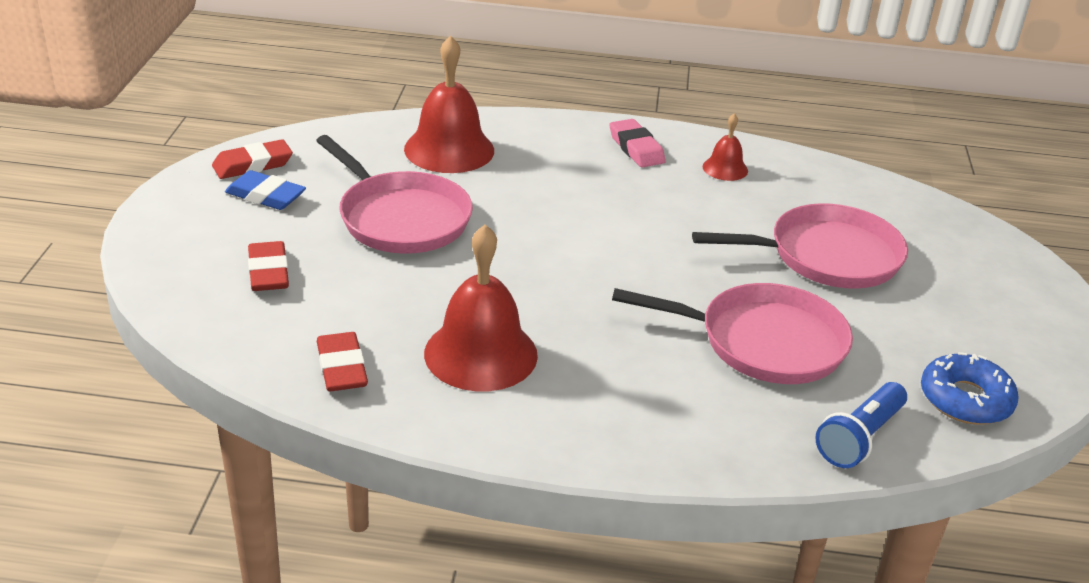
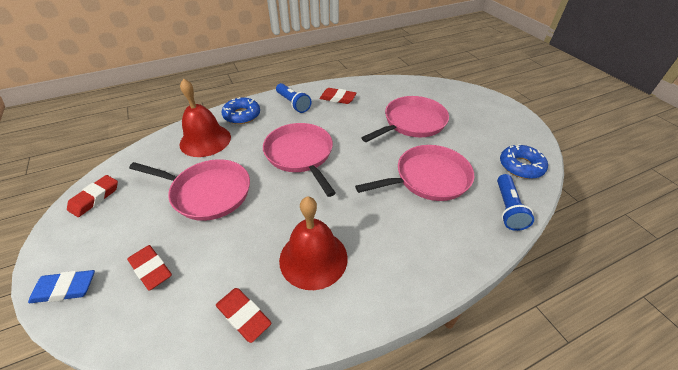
camera: 30 degrees left, 10 degrees up
(265, 196) = (116, 215): blue eraser -> blue eraser (65, 289)
(534, 135) = (242, 115): none -> blue donut
(578, 225) = (300, 155): none -> pink pan
(636, 148) = (293, 103): pink eraser -> blue flashlight
(725, 168) = (337, 98): red bell -> red eraser

